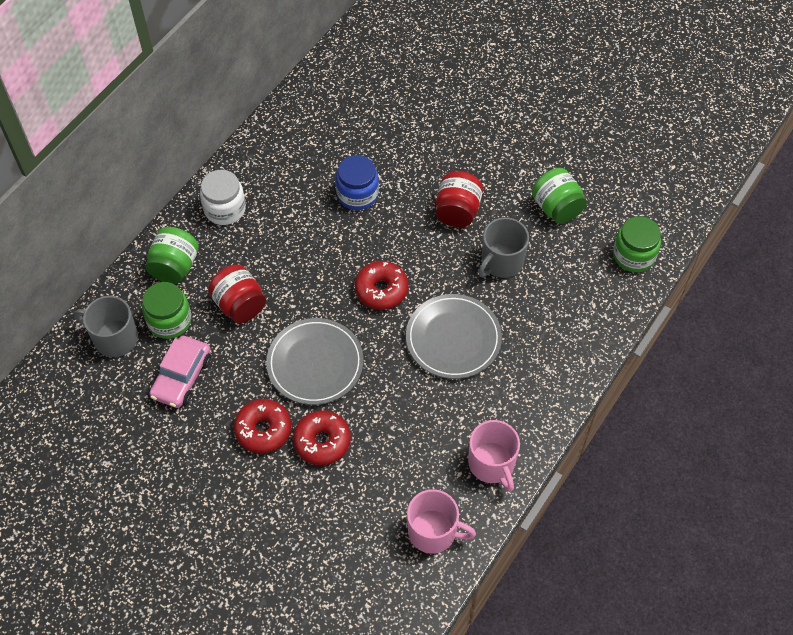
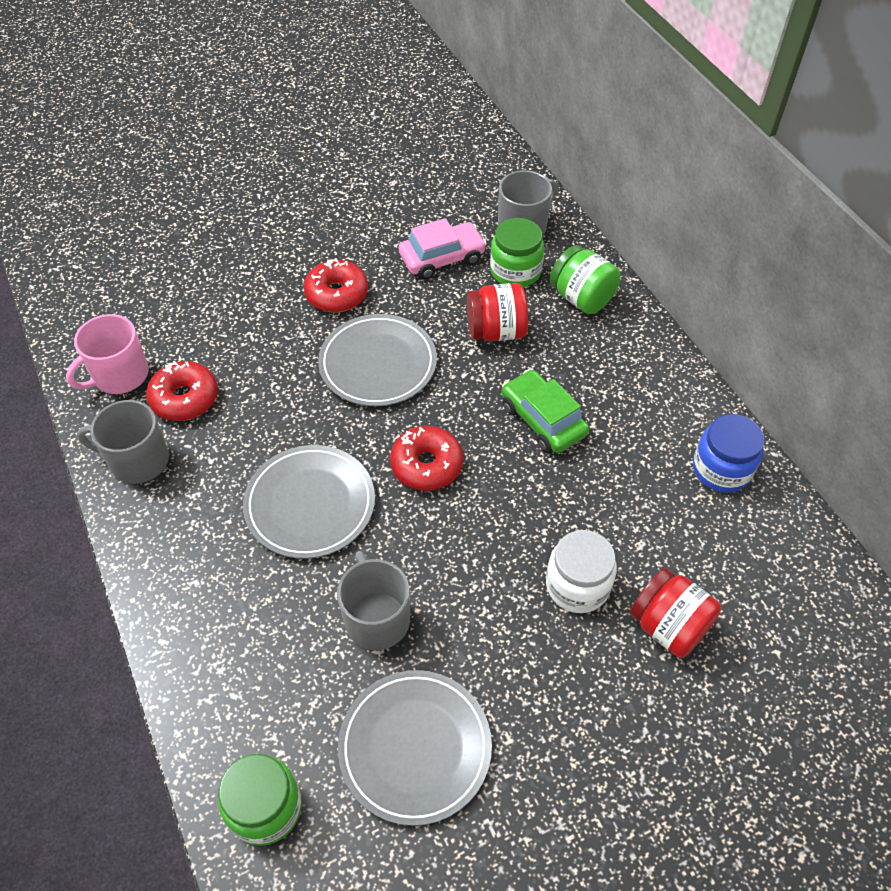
camera: 120 degrees right, 5 degrees down
(182, 377) = (442, 258): pink car -> pink car turned 105 degrees clockwise
(225, 209) = (638, 367): white jar -> white jar (577, 585)
(304, 243) = (542, 420): none -> green car
(322, 441) = (286, 332): red donut -> red donut (184, 398)
(357, 194) = (585, 507): blue jar -> blue jar (721, 469)
(457, 211) = (489, 609): red jar -> red jar (668, 626)
(492, 464) = (137, 460): pink mug -> grey mug
(556, 208) = (415, 747): green jar -> grey plate

